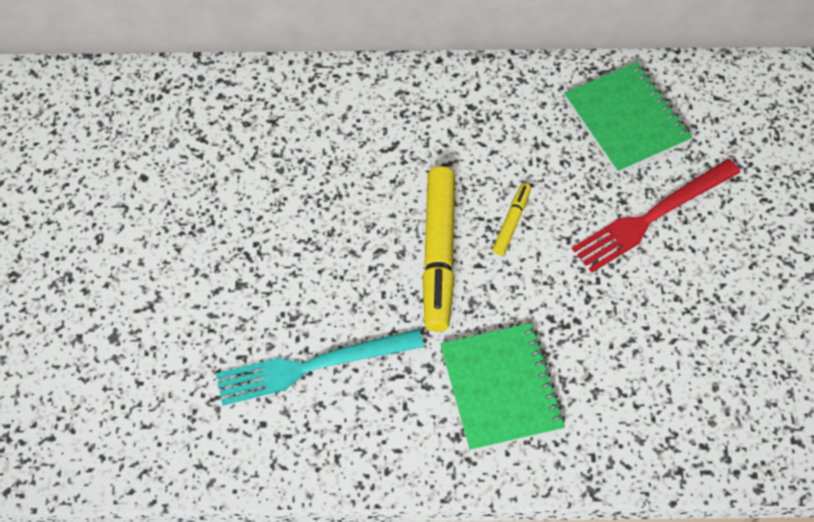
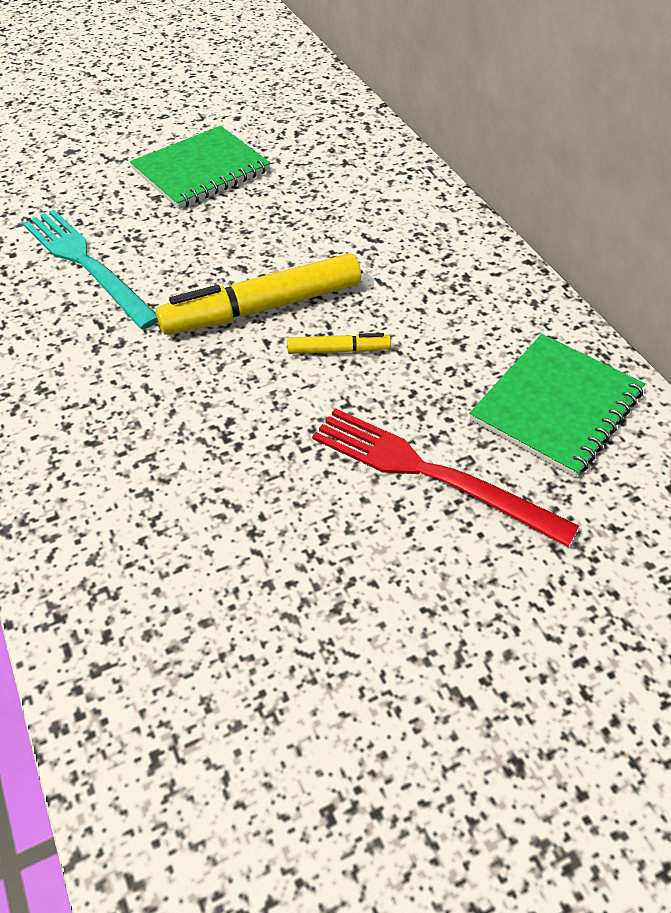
camera: 65 degrees right, 10 degrees down
(501, 388) = (116, 406): green notebook -> green notebook (201, 170)

